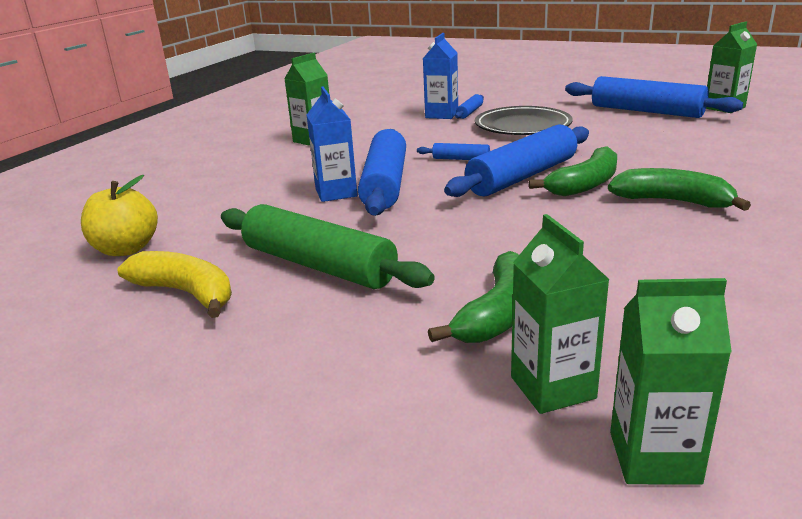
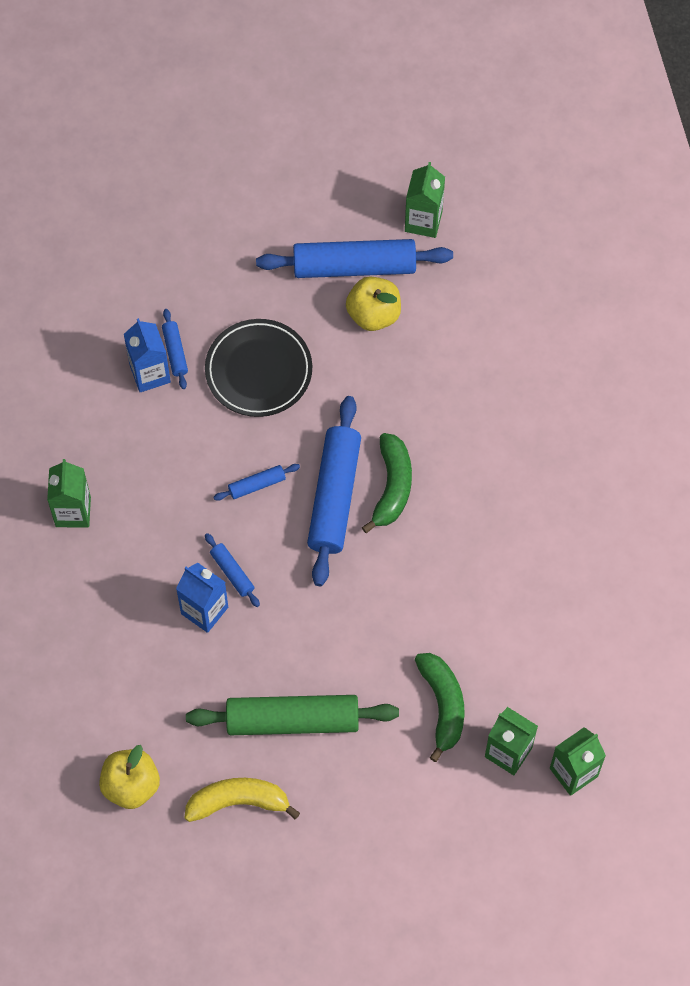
camera: 40 degrees left, 40 degrees up
(385, 184) = (232, 572): blue rolling pin -> blue rolling pin, size x0.45
(645, 126) = (373, 314): none -> yellow apple
(672, 201) = (470, 485): green banana -> none

